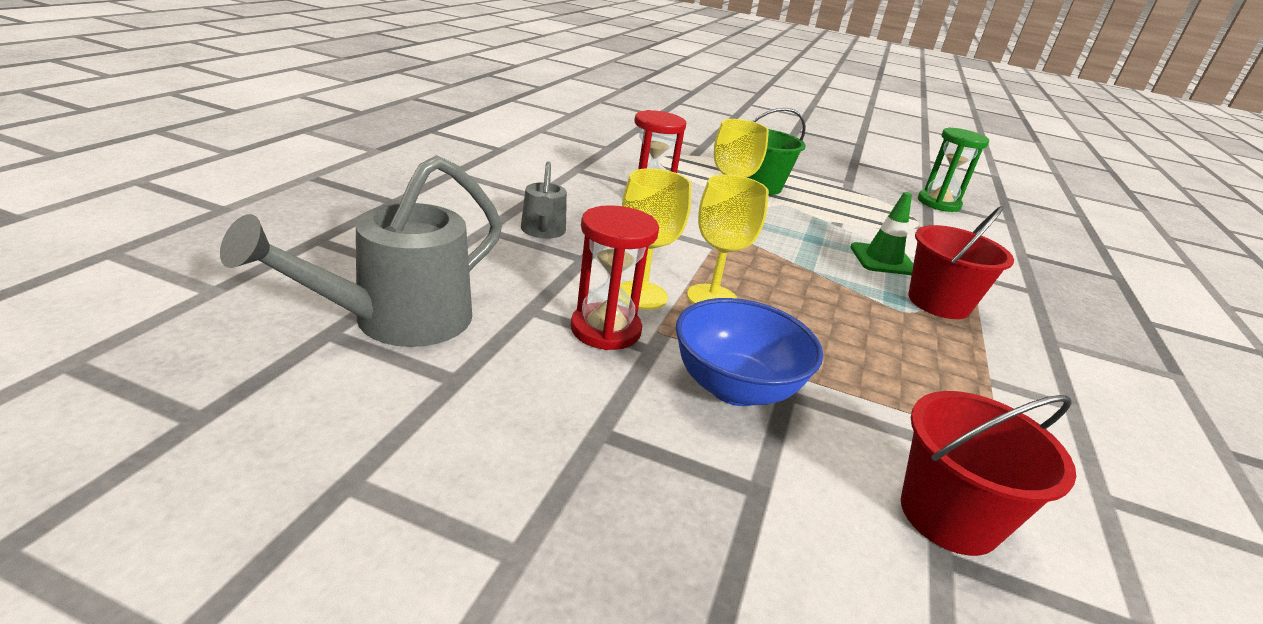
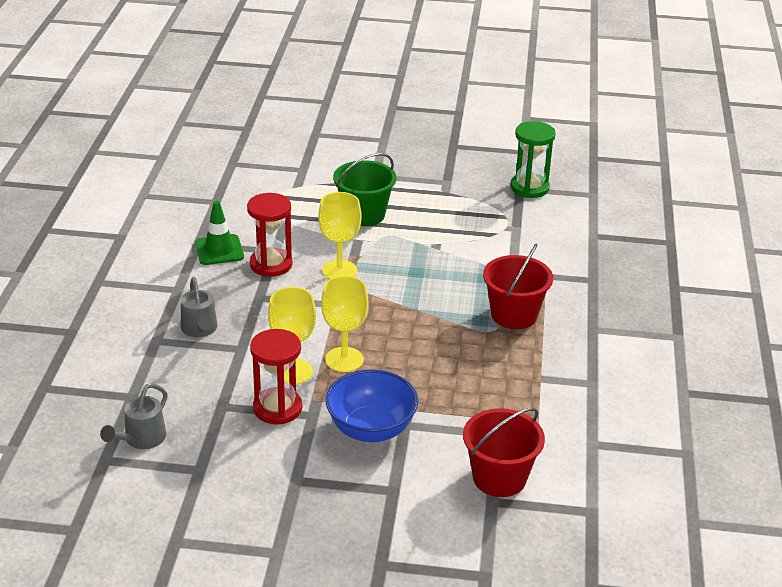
camera: 10 degrees left, 5 degrees up
(397, 321) = (141, 439): grey watering can -> grey watering can, size x0.54
(883, 260) = (473, 280): green traffic cone -> green traffic cone (219, 250)

